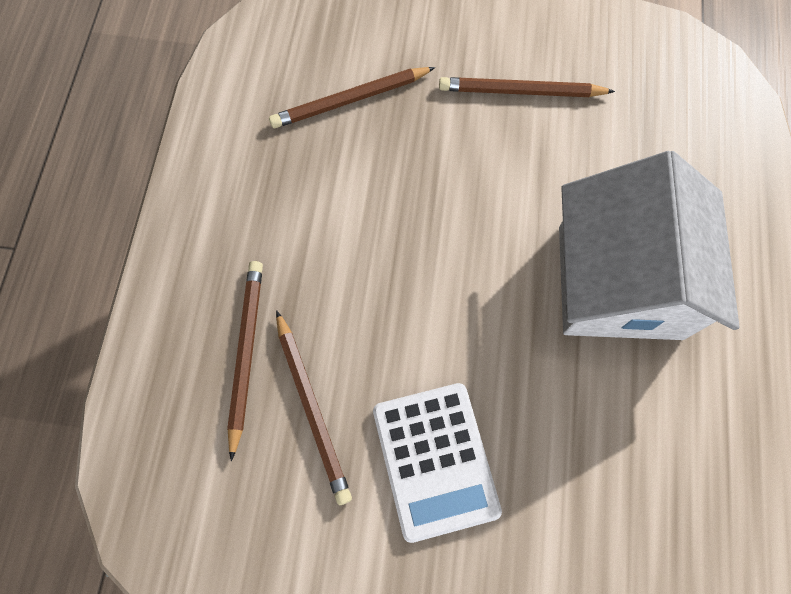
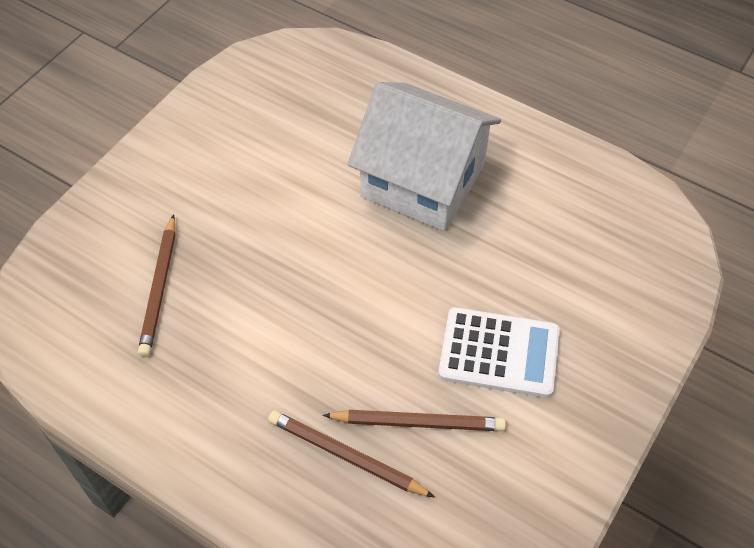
camera: 65 degrees left, 15 degrees down
(521, 91) = (232, 169): brown pencil -> none

